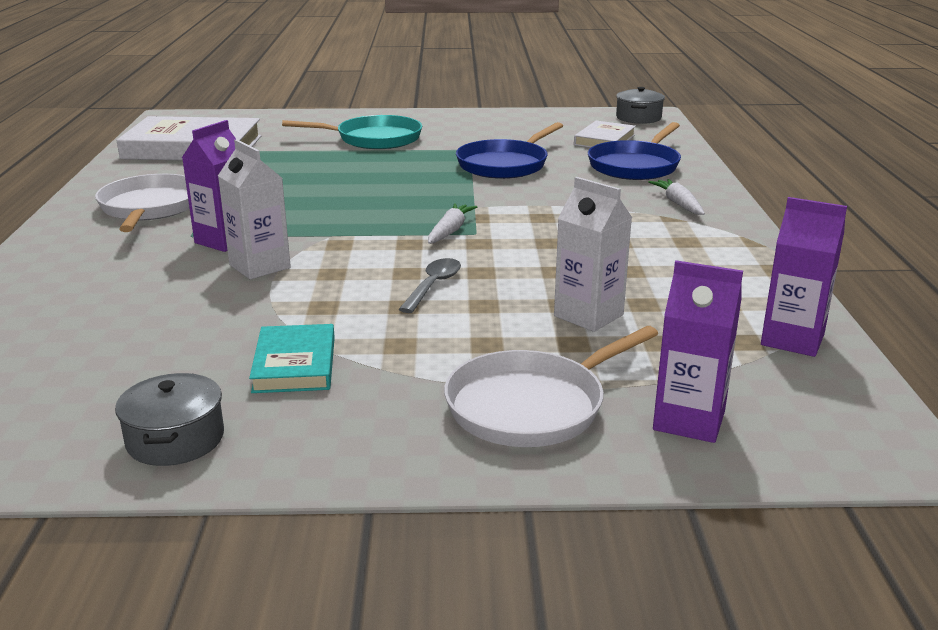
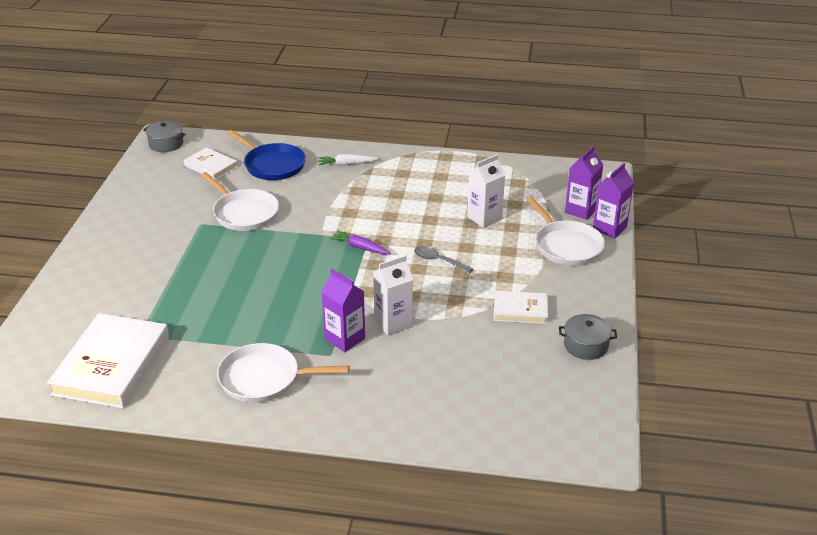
camera: 80 degrees left, 10 degrees up
(295, 364) = (520, 310): turquoise book -> white book
(374, 139) = (147, 265): turquoise pan -> none
(450, 231) = (360, 248): white carrot -> purple carrot
(505, 165) = (244, 213): blue pan -> white pan
(792, 340) = (518, 171): purple carton -> purple carton (609, 228)

